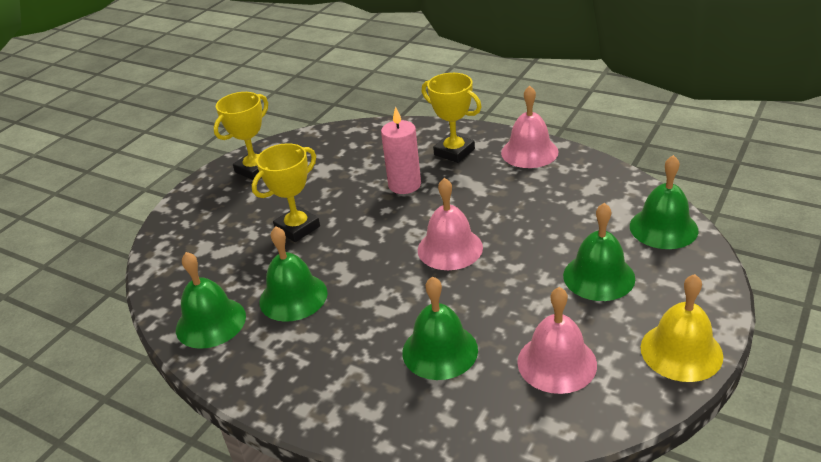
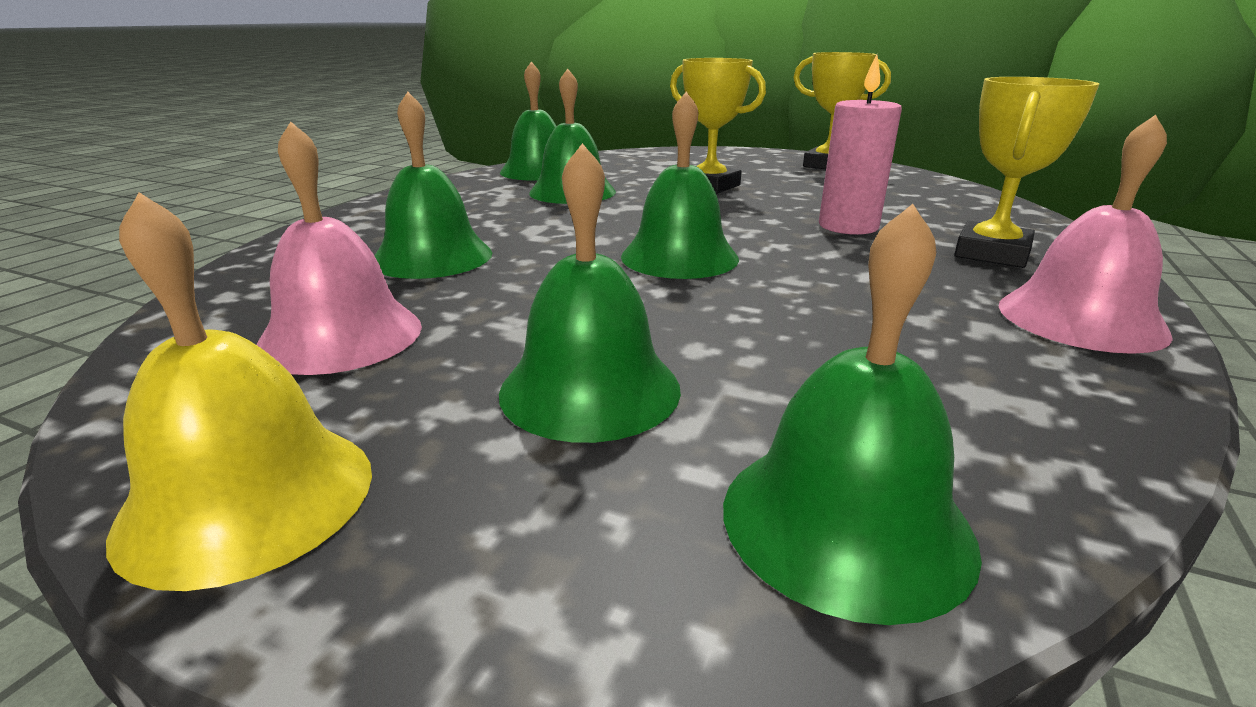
camera: 80 degrees right, 10 degrees down
(450, 248) = (679, 257): pink bell -> green bell

